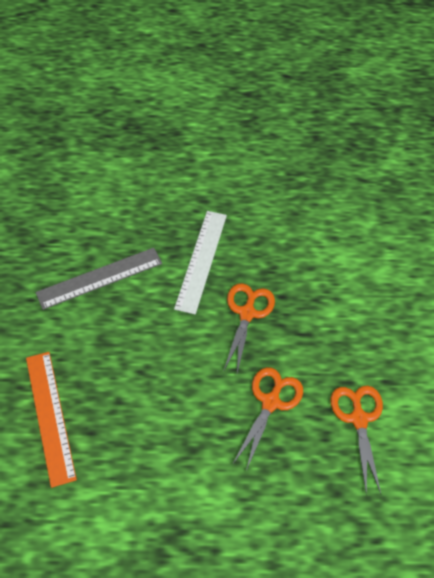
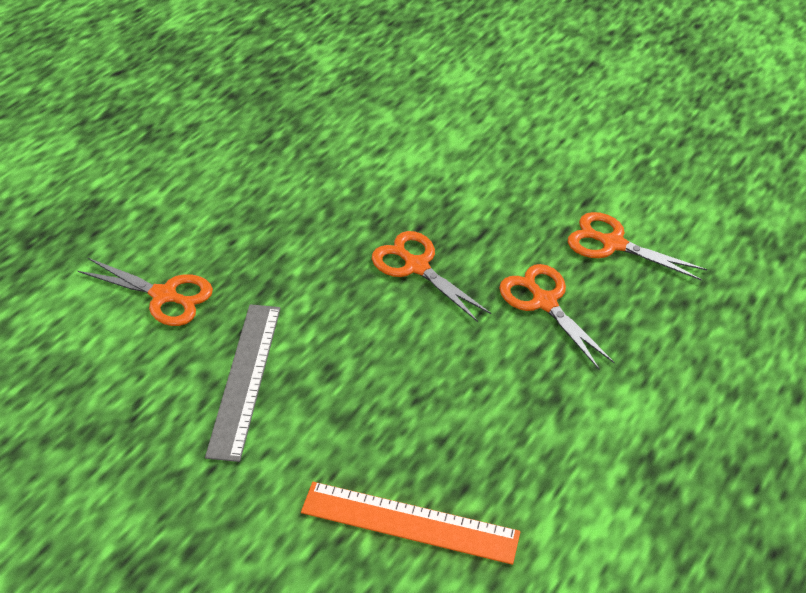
camera: 55 degrees left, 10 degrees down
(132, 205) = (164, 296): none -> orange scissors
(201, 260) = (309, 270): white ruler -> none

